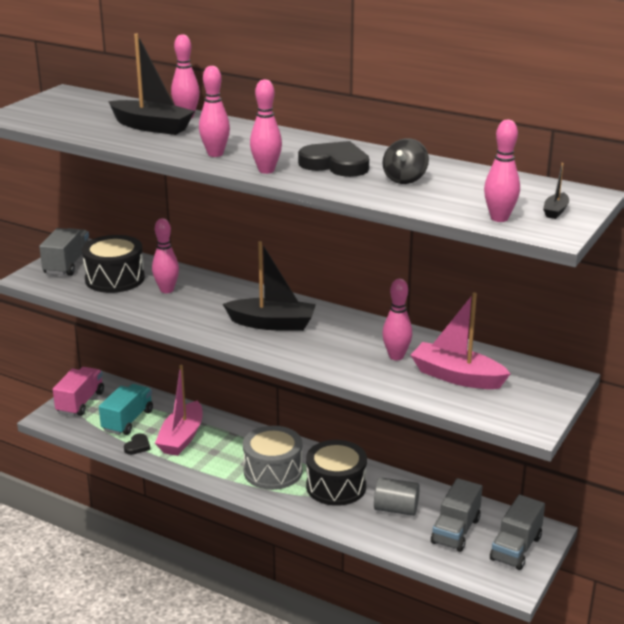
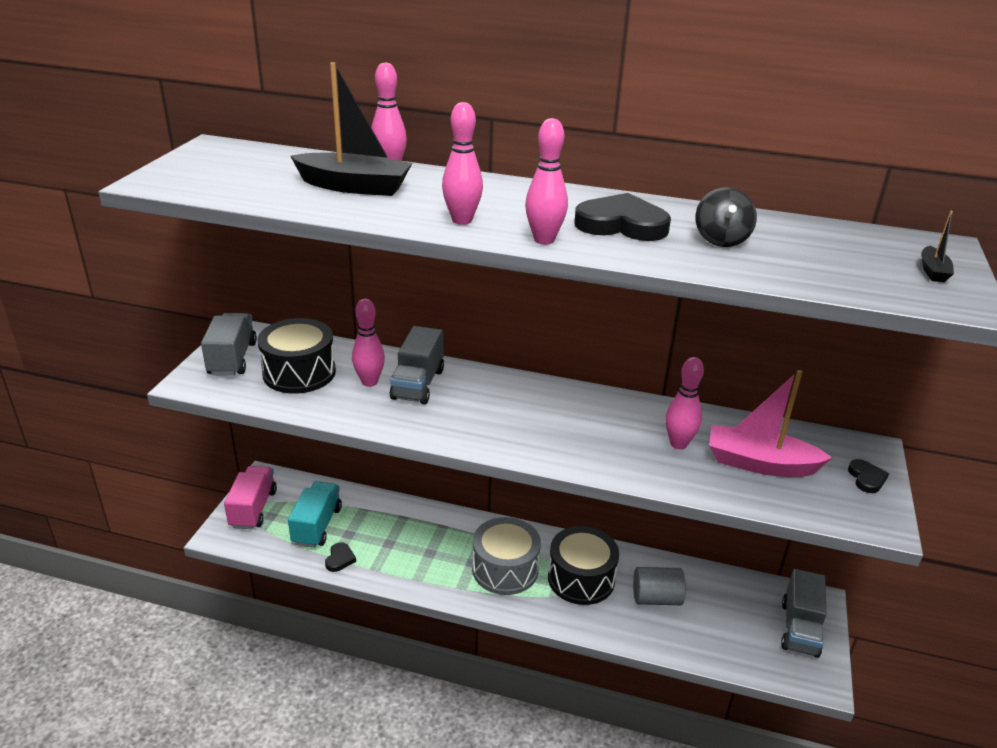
camera: 15 degrees left, 5 degrees up
(181, 438) = (387, 540): pink boat -> none
(272, 324) = (516, 415): black boat -> none
(455, 531) = (729, 616): grey truck -> grey truck (418, 384)
(499, 218) = (881, 287): pink bowling pin -> none
(543, 396) = (866, 478): none -> black heart

